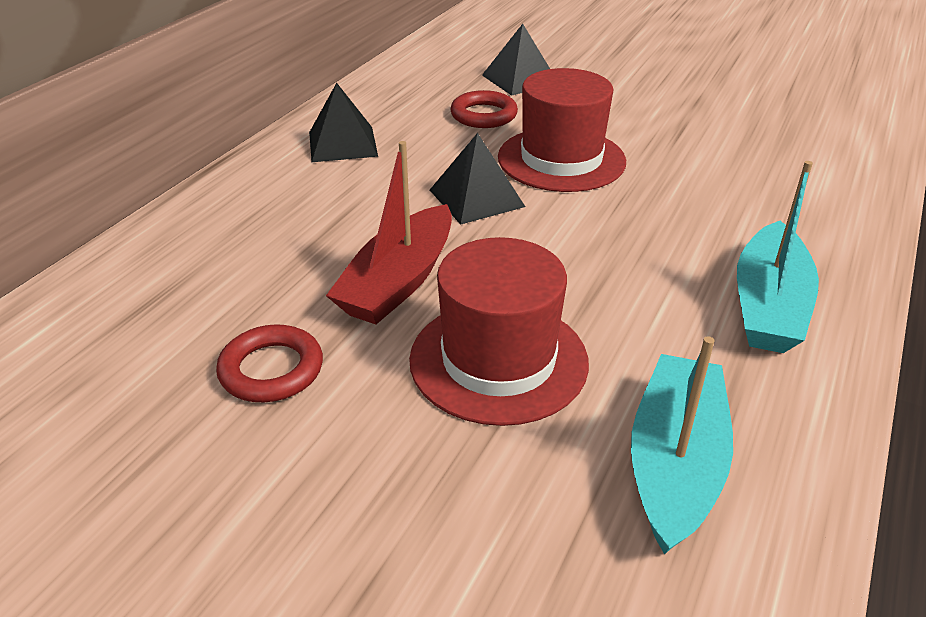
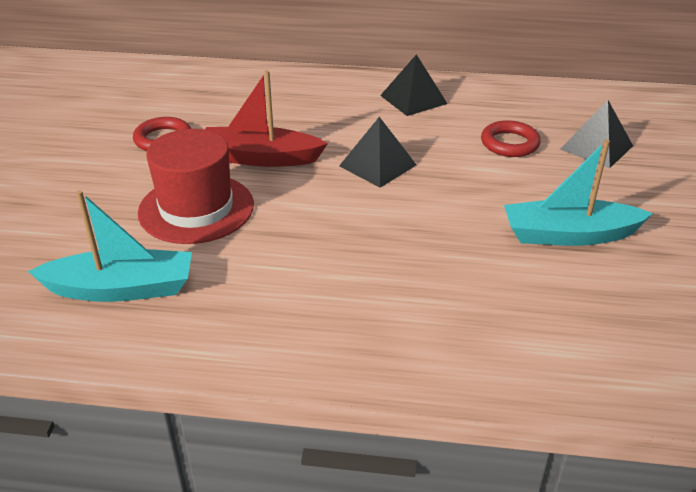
camera: 70 degrees right, 0 degrees up
(561, 159) = (465, 191): red hat -> none
(768, 305) = (308, 320): turquoise boat -> turquoise boat (568, 235)

